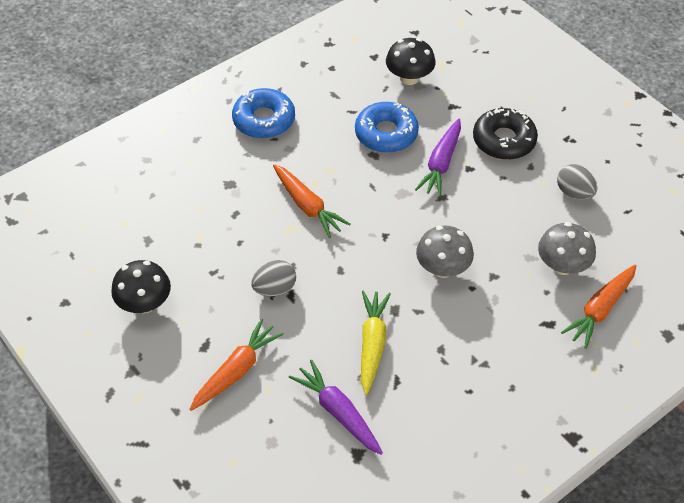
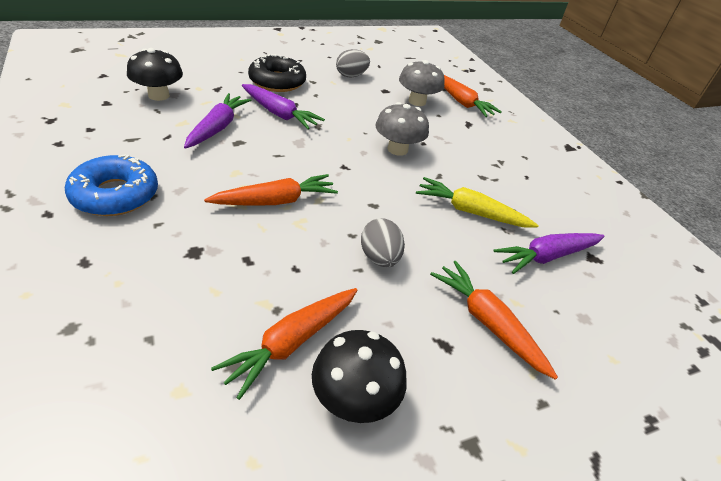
camera: 80 degrees left, 10 degrees down
(174, 261) = (291, 342): none -> orange carrot
(386, 134) = (218, 128): blue donut -> purple carrot

